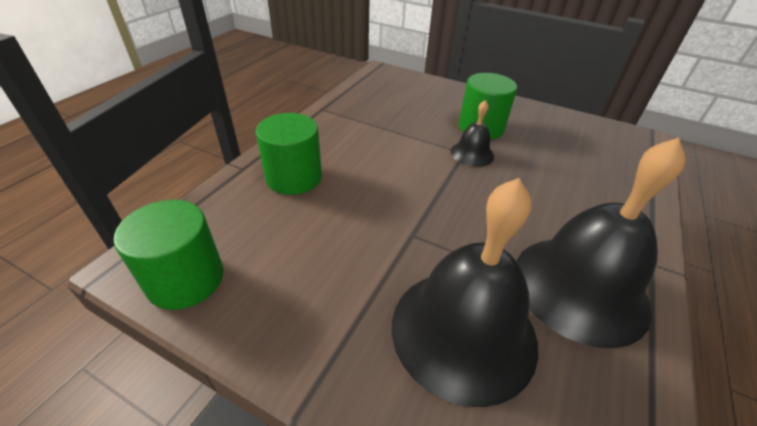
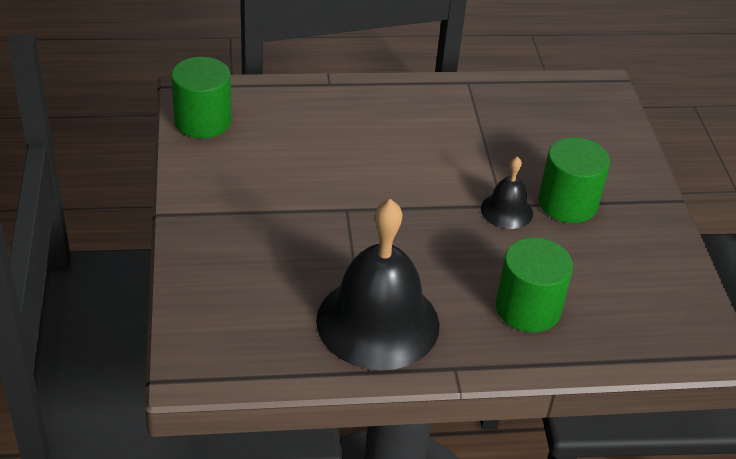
camera: 55 degrees right, 0 degrees up
(294, 177) = (347, 116): green cylinder -> green cylinder (528, 308)
(463, 331) = (275, 266): black bell -> none

